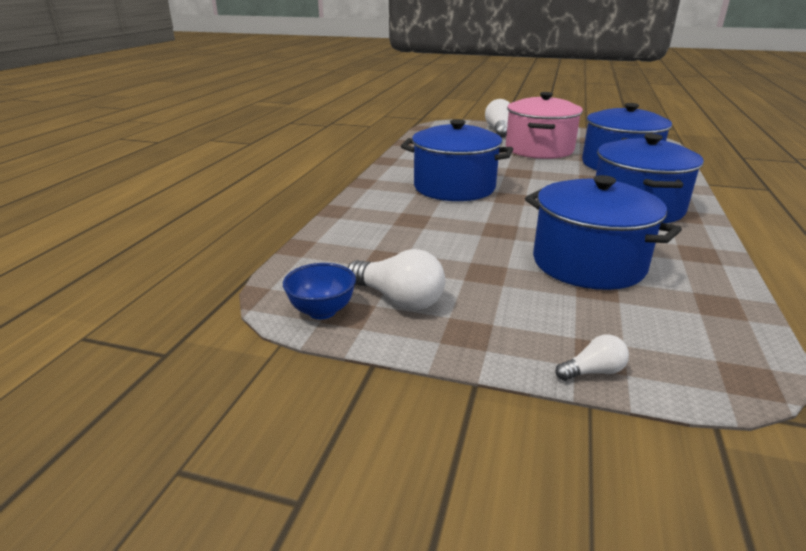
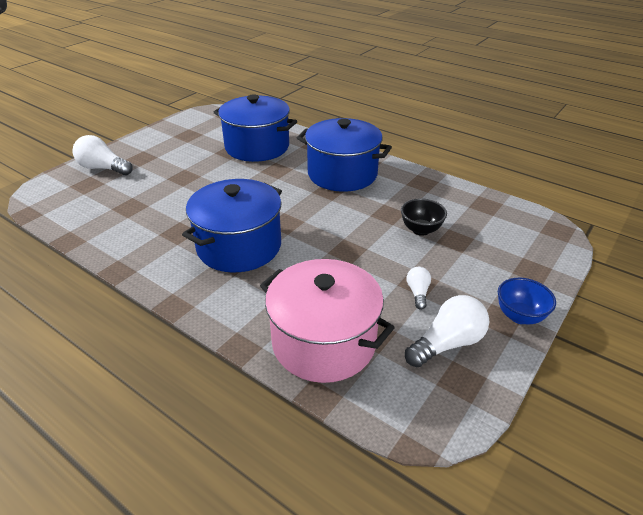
camera: 70 degrees left, 10 degrees up
(322, 311) = (456, 398): blue bowl -> blue bowl (519, 316)
(539, 149) = (184, 167): pink pot -> pink pot (323, 342)
(588, 263) = (421, 230): blue pot -> black bowl
(593, 371) = (549, 280): white light bulb -> white light bulb (418, 292)

